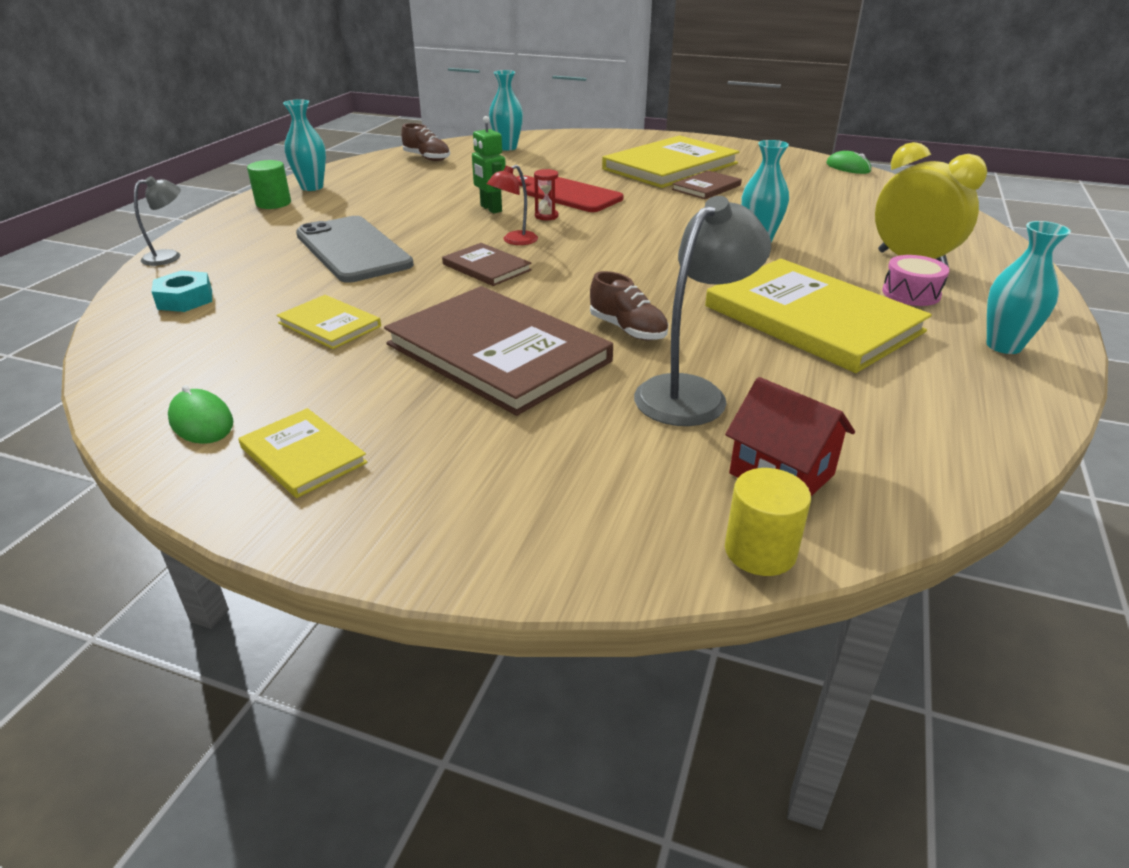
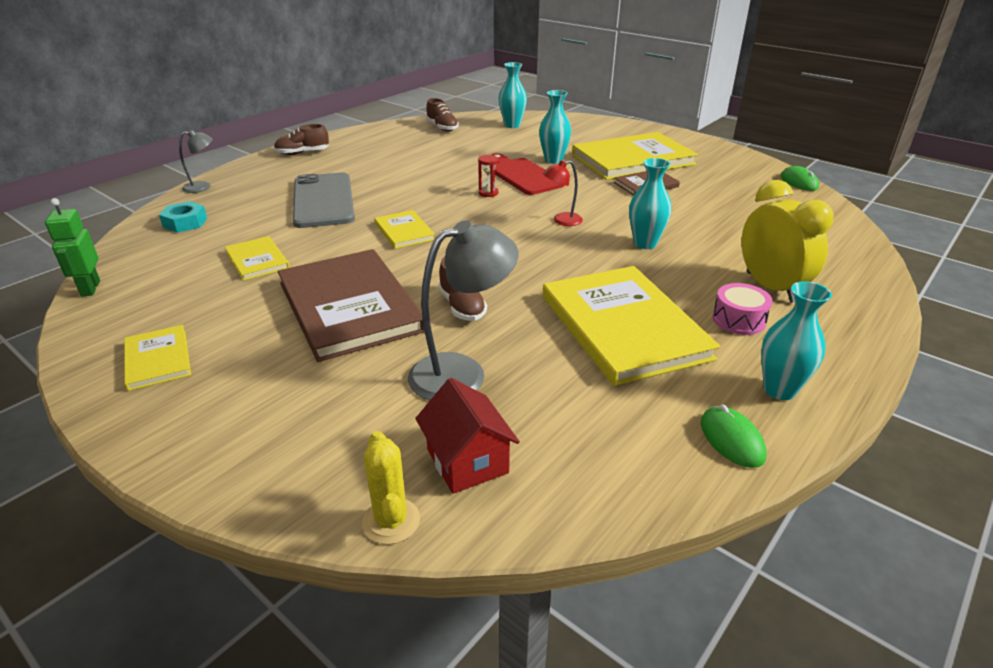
camera: 20 degrees right, 0 degrees up
(201, 421) = (120, 319): green mouse -> green mouse (732, 439)
(273, 203) = (302, 153): green cylinder -> brown shoe
(312, 187) = (339, 143): turquoise vase -> turquoise vase (553, 160)
(486, 267) = (404, 231): brown book -> yellow book
(490, 209) = (451, 180): green robot -> green robot (90, 288)
(514, 241) = (444, 211): red lamp -> red lamp (561, 221)
(760, 551) = (391, 521): yellow cylinder -> yellow cactus

